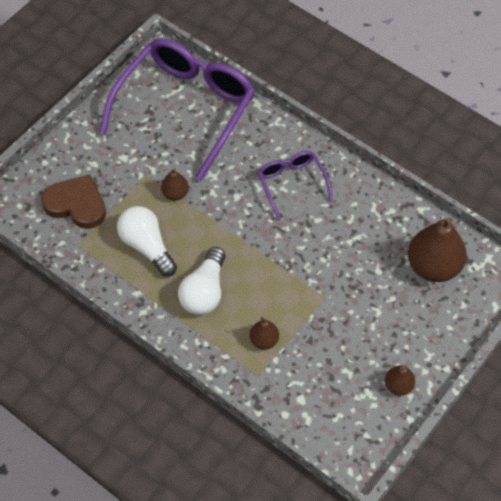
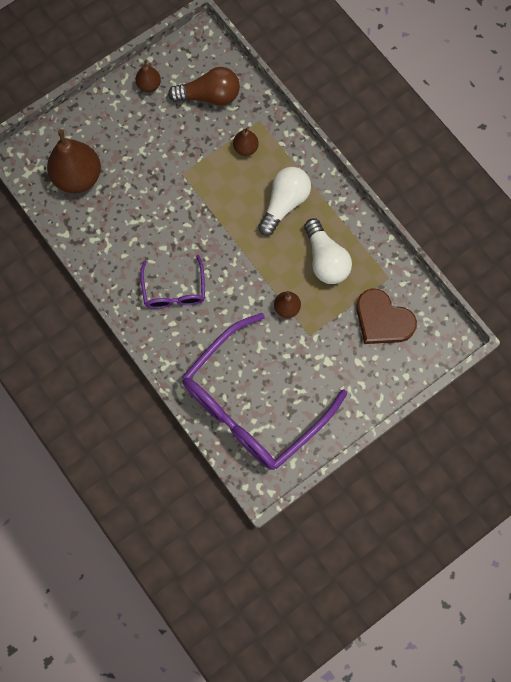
camera: 165 degrees left, 15 degrees up
(324, 390) = (209, 96): none -> brown light bulb

